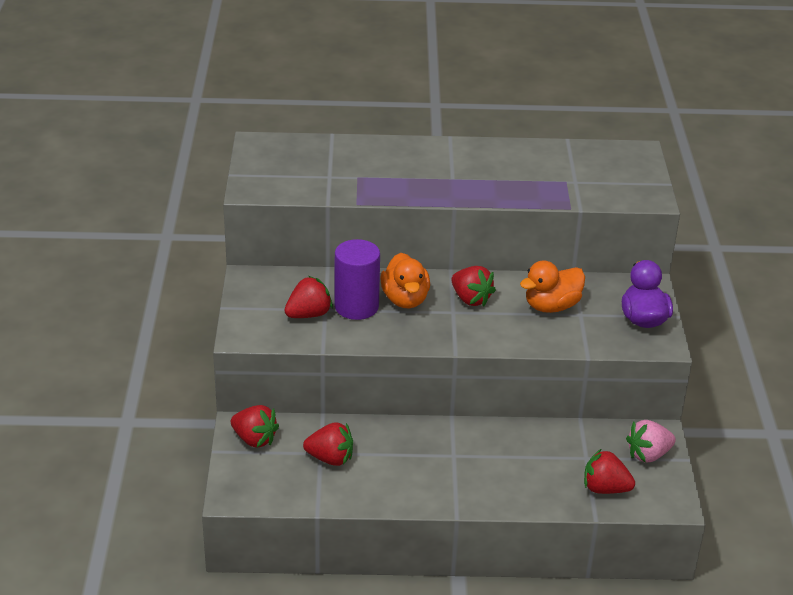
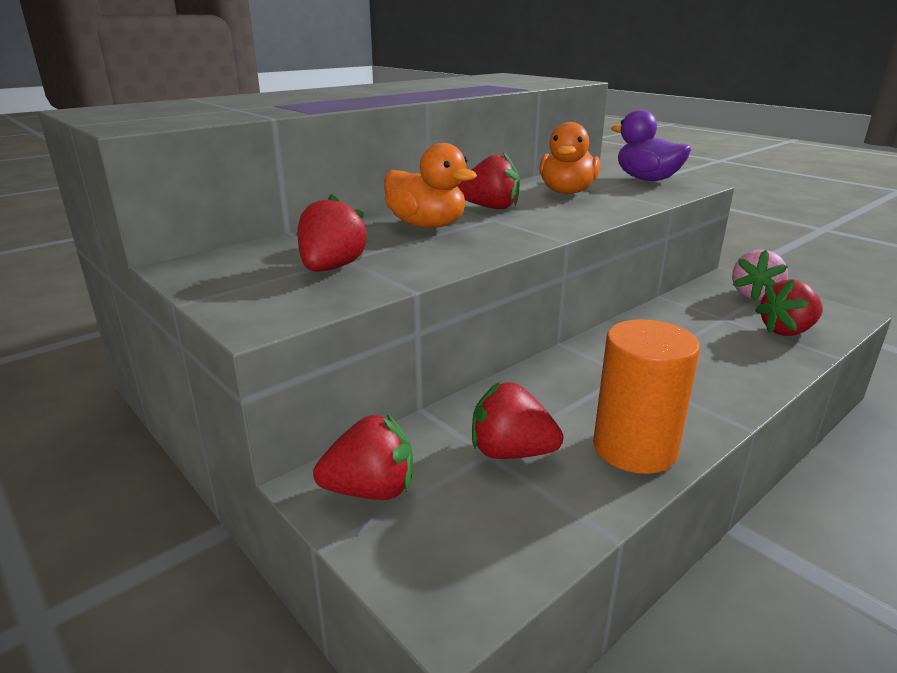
camera: 40 degrees left, 10 degrees down
(330, 458) = (511, 452): red strawberry -> red strawberry turned 135 degrees counterclockwise
(356, 306) = (382, 245): purple cylinder -> none
(385, 490) = (634, 448): none -> orange cylinder

